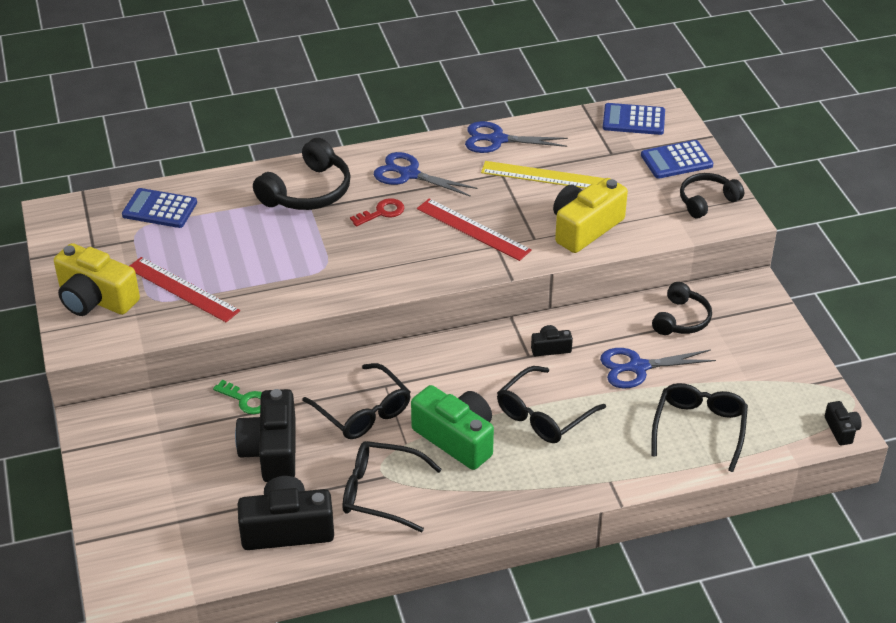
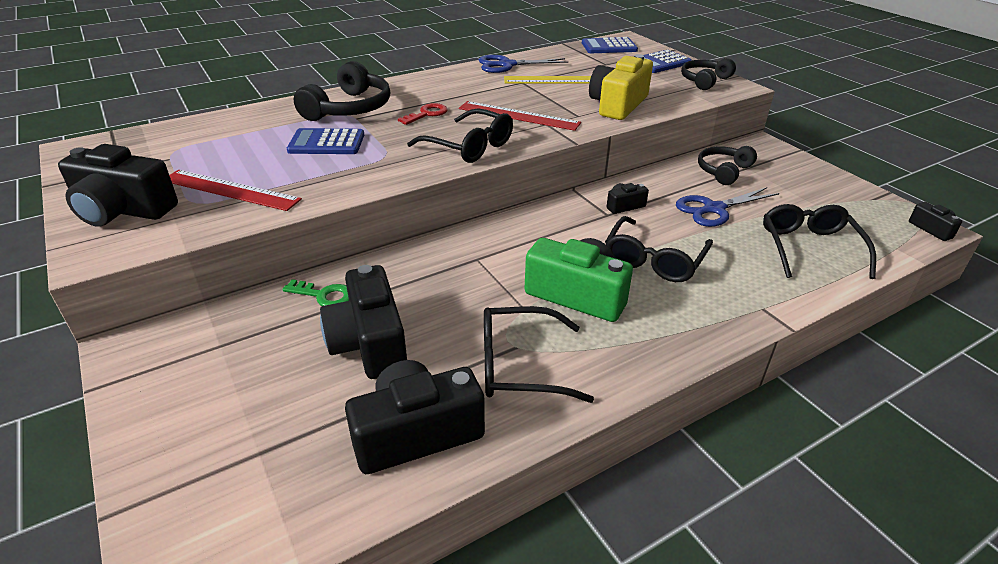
camera: 15 degrees left, 5 degrees down
(95, 299) = (123, 210): yellow camera -> black camera
(160, 209) = (197, 134): blue calculator -> blue calculator (326, 143)
(363, 412) = (463, 286): black glasses -> black glasses (469, 147)
(409, 174) = (441, 90): blue scissors -> none
(681, 319) = (723, 171): black headphones -> black headphones turned 150 degrees counterclockwise

